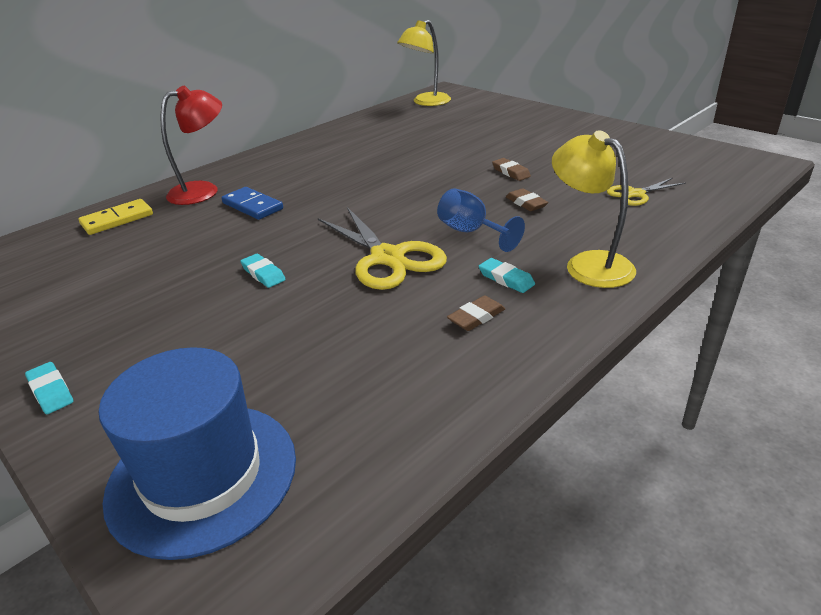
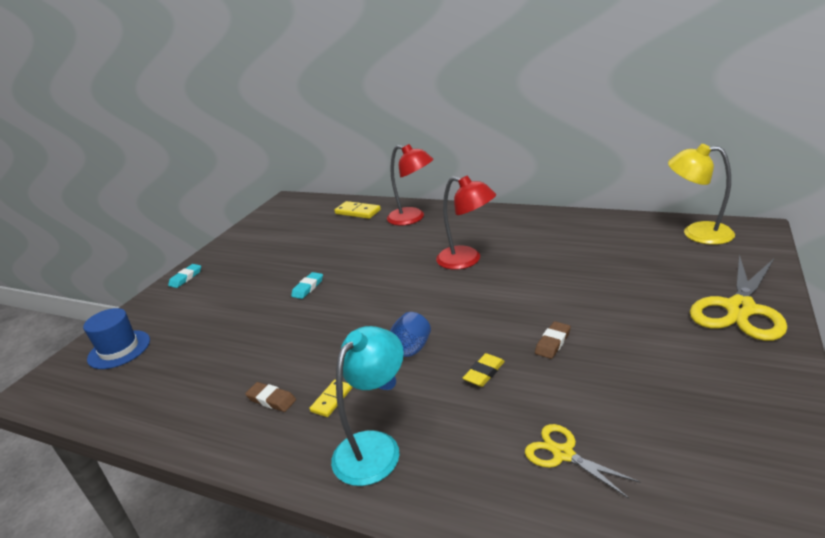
camera: 70 degrees right, 5 degrees down
(202, 476) = (119, 349): blue hat -> blue hat, size x0.61
(253, 206) = (399, 244): blue domino -> none
(341, 180) = (467, 260): none -> red lamp
(388, 258) = (346, 329): yellow scissors -> yellow scissors (740, 309)
(506, 279) = (331, 400): turquoise eraser -> yellow domino
(526, 203) = (484, 373): brown eraser -> yellow eraser
(588, 264) = (375, 446): yellow lamp -> turquoise lamp

